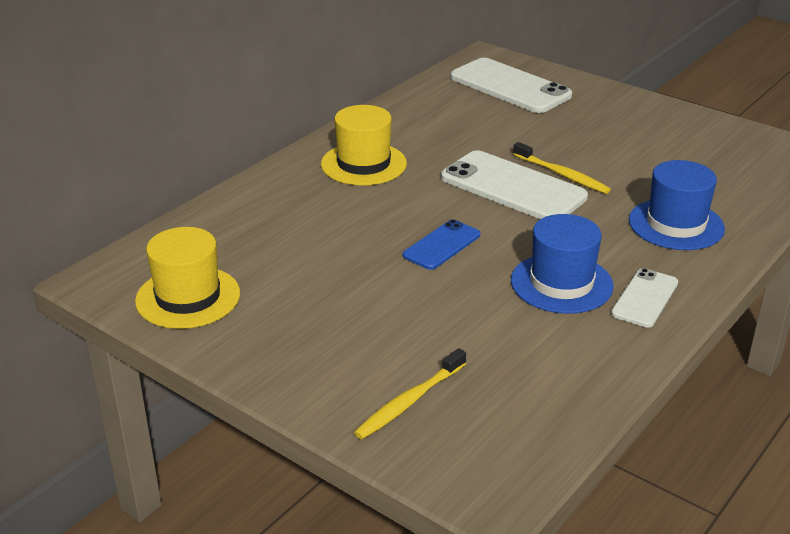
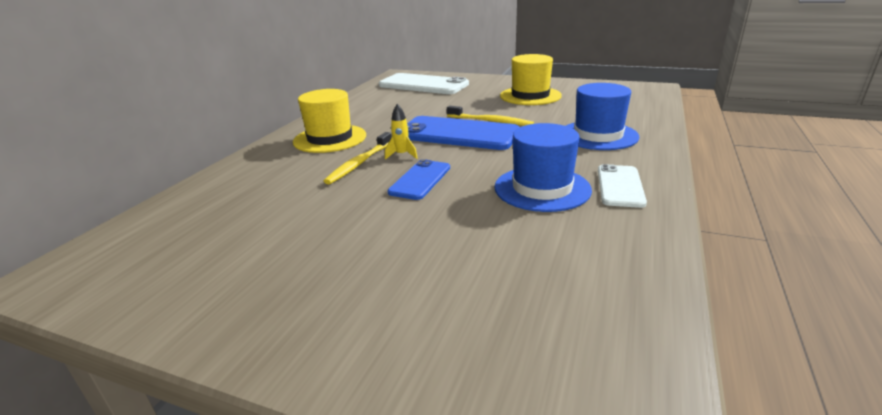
camera: 15 degrees left, 5 degrees down
(188, 297) = (162, 273): yellow hat -> yellow hat (530, 96)
(410, 401) = (457, 335): yellow toothbrush -> yellow toothbrush (359, 163)
(435, 206) = (402, 155): none -> yellow rocket
(513, 187) = (458, 134): white phone -> blue phone

